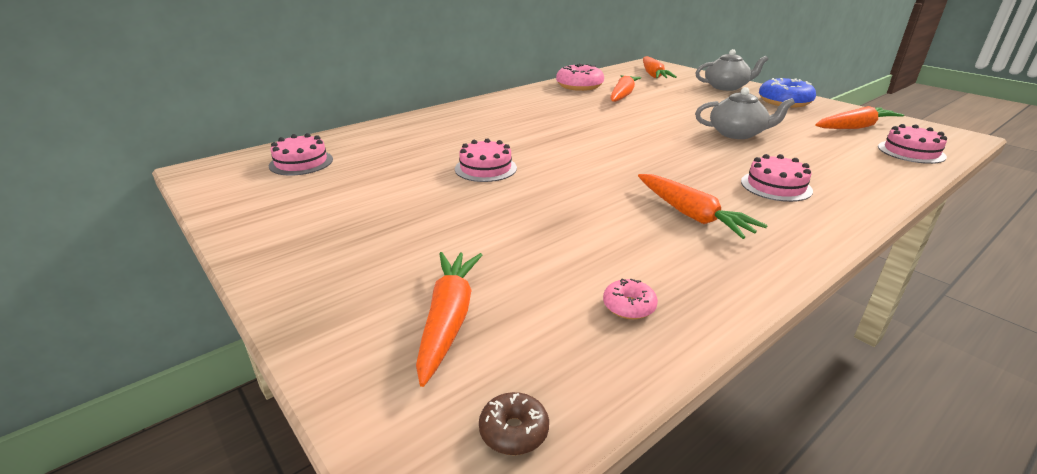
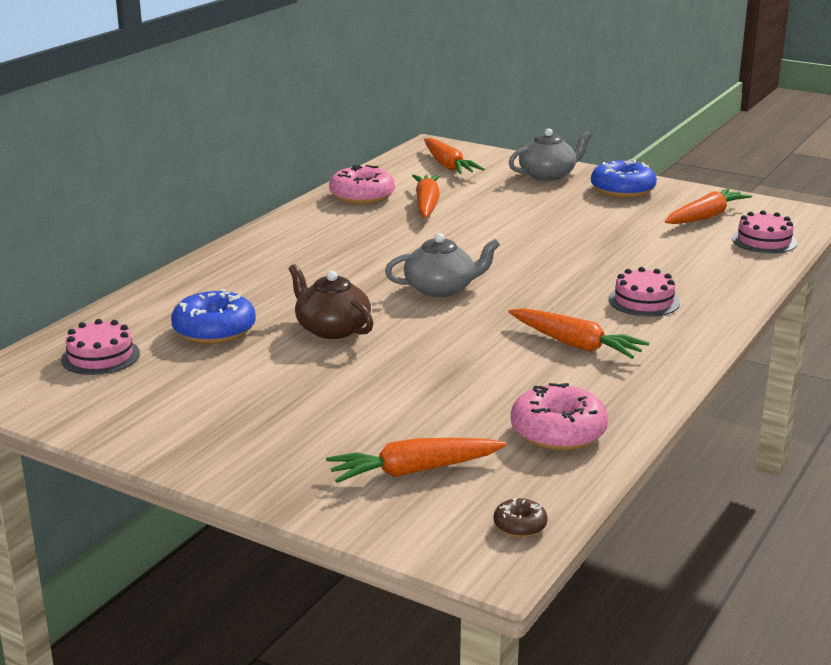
camera: 20 degrees left, 5 degrees down
(398, 156) = (214, 331): none -> blue donut
(449, 319) = (414, 471): orange carrot -> orange carrot turned 90 degrees counterclockwise
(485, 168) = (331, 329): pink cake -> brown teapot
(629, 306) = (558, 432): pink donut -> pink donut, size x2.02
(737, 133) = (585, 243): grey teapot -> grey teapot (441, 289)

